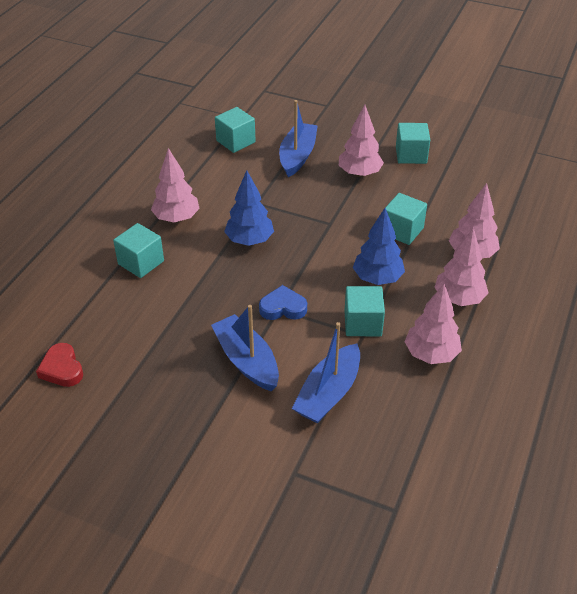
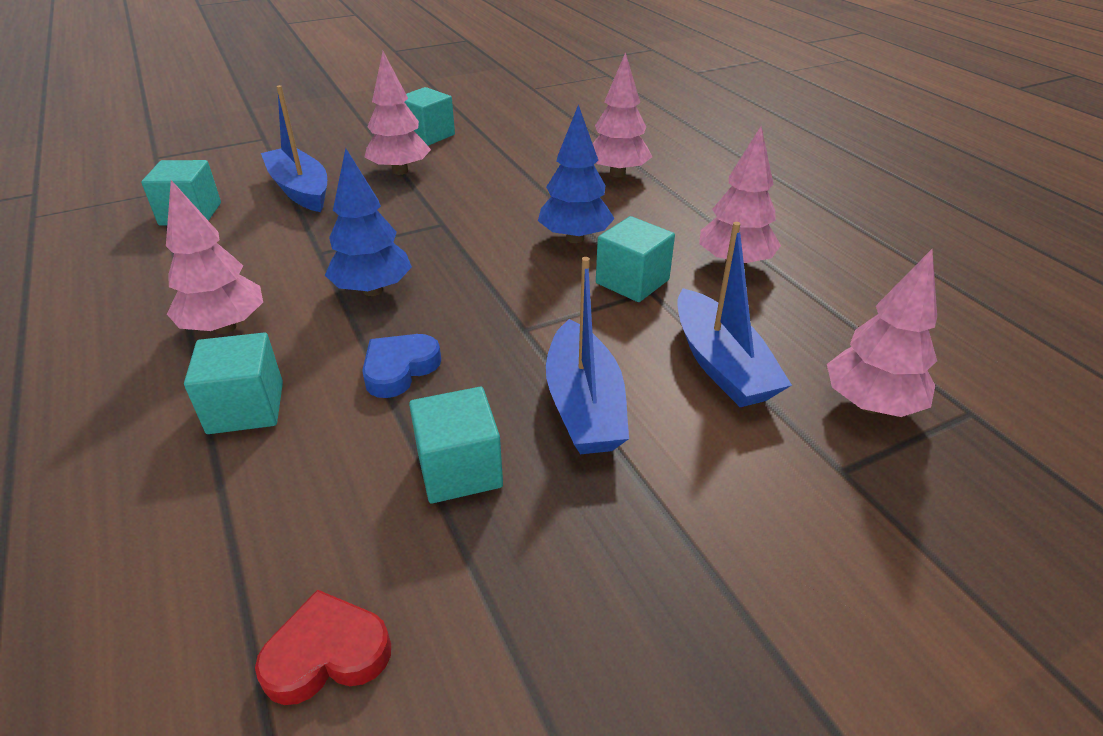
camera: 50 degrees left, 5 degrees down
(62, 369) = (327, 654): red heart -> red heart turned 150 degrees clockwise
(247, 361) = (584, 405): blue boat -> blue boat turned 105 degrees counterclockwise
(283, 308) = (528, 324): blue heart -> blue heart (399, 369)
(402, 231) = (526, 190): turquoise cube -> turquoise cube (459, 469)
(458, 299) = (671, 209): pink tree -> pink tree (870, 405)

